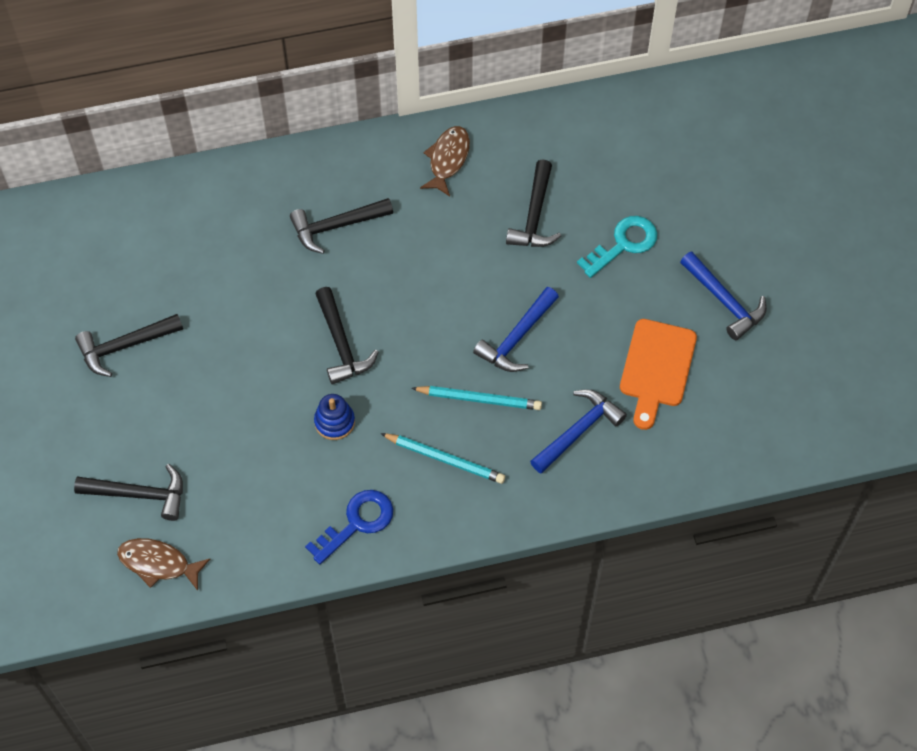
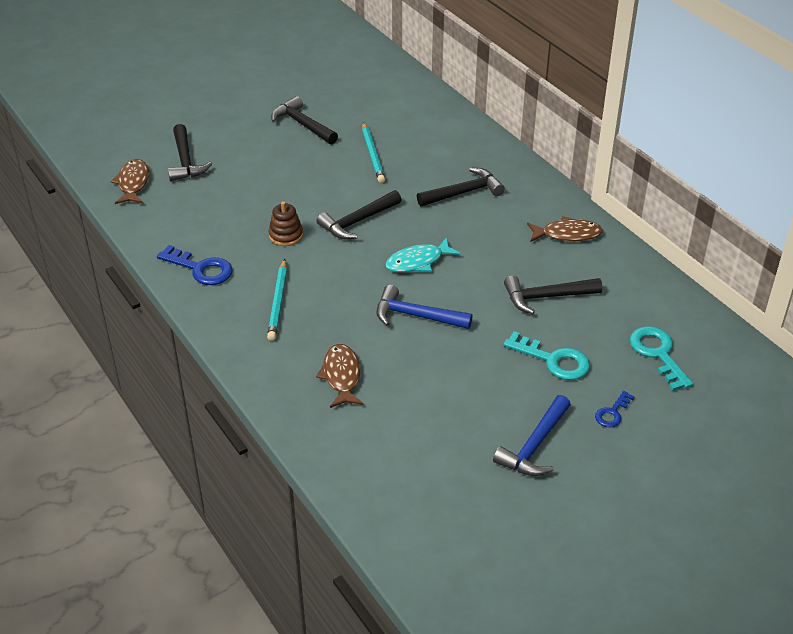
camera: 70 degrees right, 20 degrees down
(334, 422) = (286, 235): blue stacking toy -> brown stacking toy
(336, 226) = (463, 193): black hammer -> black hammer turned 105 degrees clockwise
(434, 308) = (418, 262): none -> turquoise fish
(479, 399) = (344, 308): turquoise pencil -> turquoise pencil (372, 155)
(578, 431) = (341, 376): blue hammer -> brown fish
(646, 158) = (657, 354): none -> turquoise key
(656, 368) = (433, 413): orange cutting board -> none
(706, 225) = (612, 413): none -> blue key

